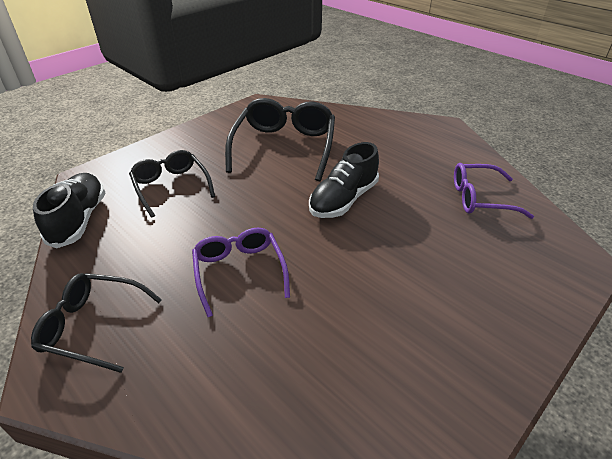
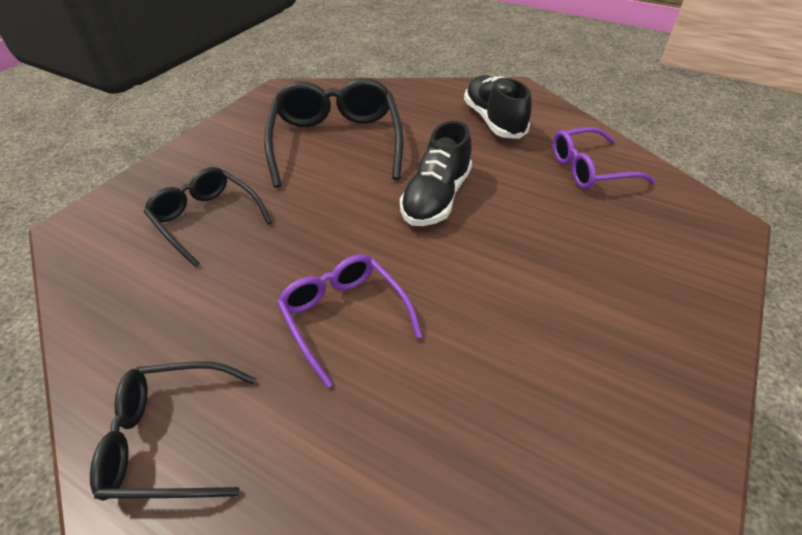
camera: 15 degrees left, 5 degrees up
(79, 220) = (89, 290): black shoe -> black shoe (493, 121)

